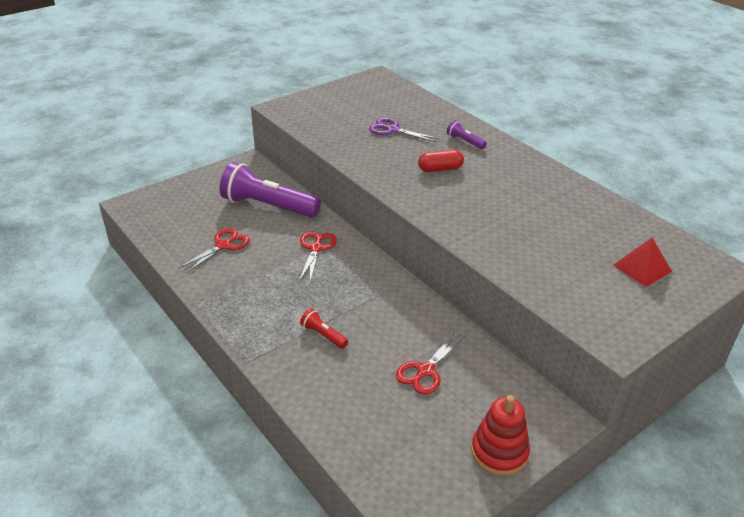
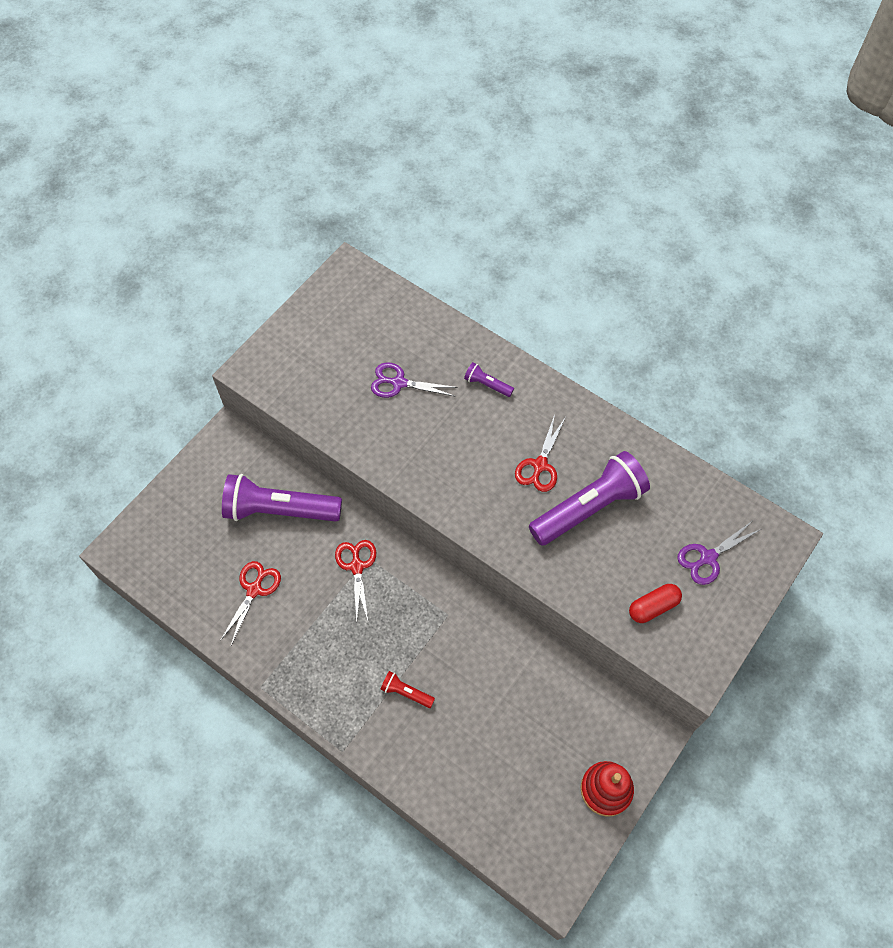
camera: 15 degrees left, 25 degrees up
(425, 371) = (517, 711): red scissors -> red scissors (540, 465)
(440, 169) = (472, 445): red capsule -> red capsule (653, 607)
(532, 219) = (588, 508): none -> purple flashlight
(642, 268) = (708, 557): red pyramid -> purple scissors

